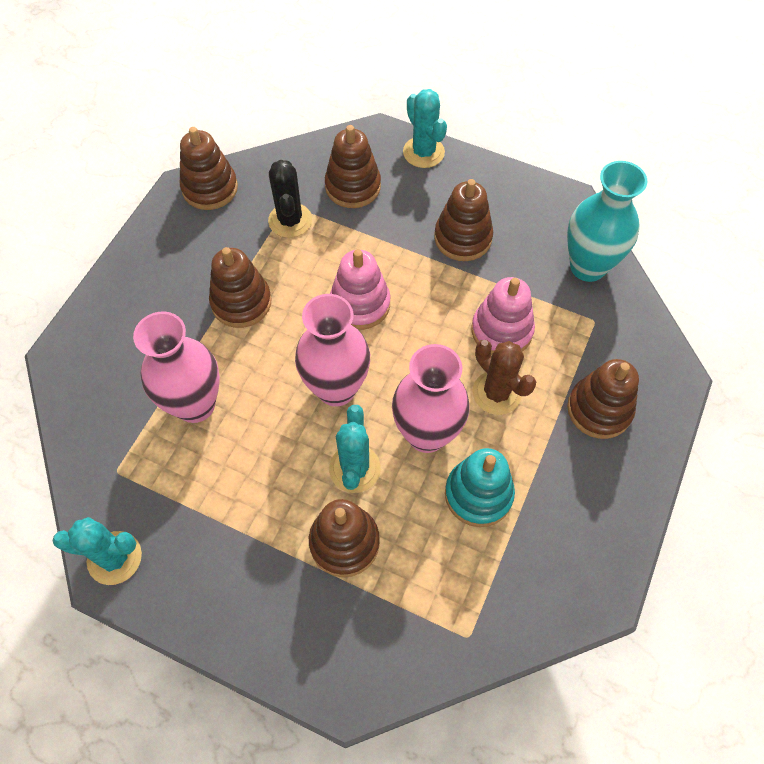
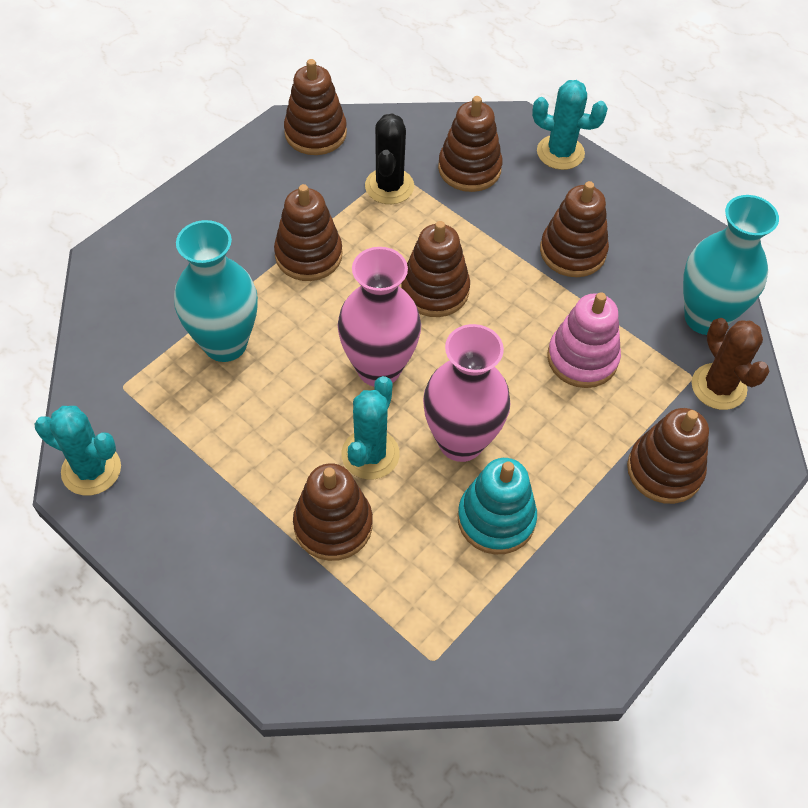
camera: 15 degrees right, 5 degrees down
(195, 405) = (225, 344): pink vase -> turquoise vase
(360, 304) = (435, 290): pink stacking toy -> brown stacking toy
(423, 152) = (560, 152): turquoise cactus -> turquoise cactus turned 60 degrees counterclockwise
(496, 393) = (553, 421): brown cactus -> brown cactus (718, 387)

